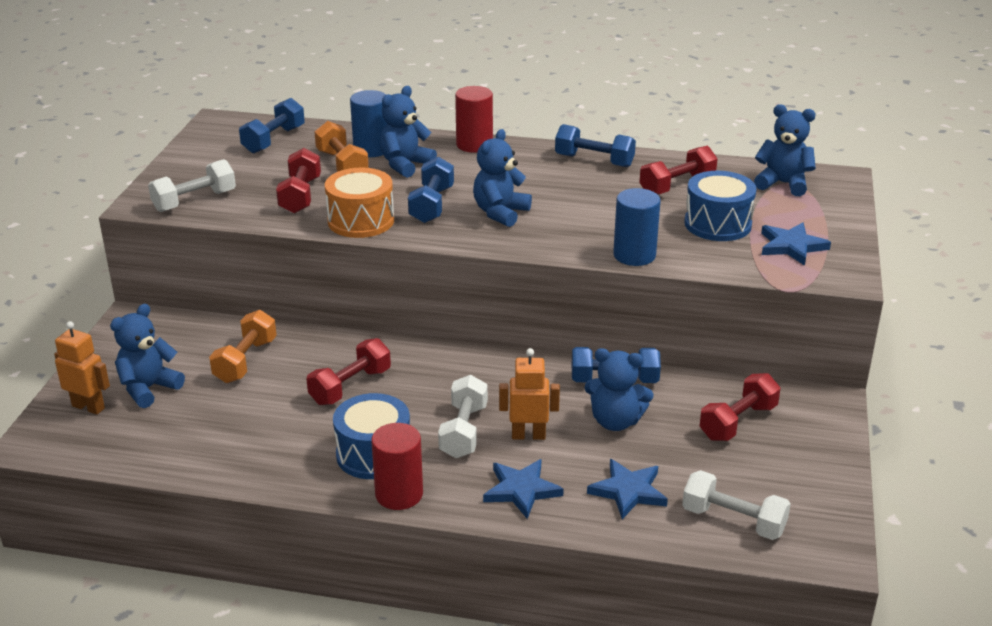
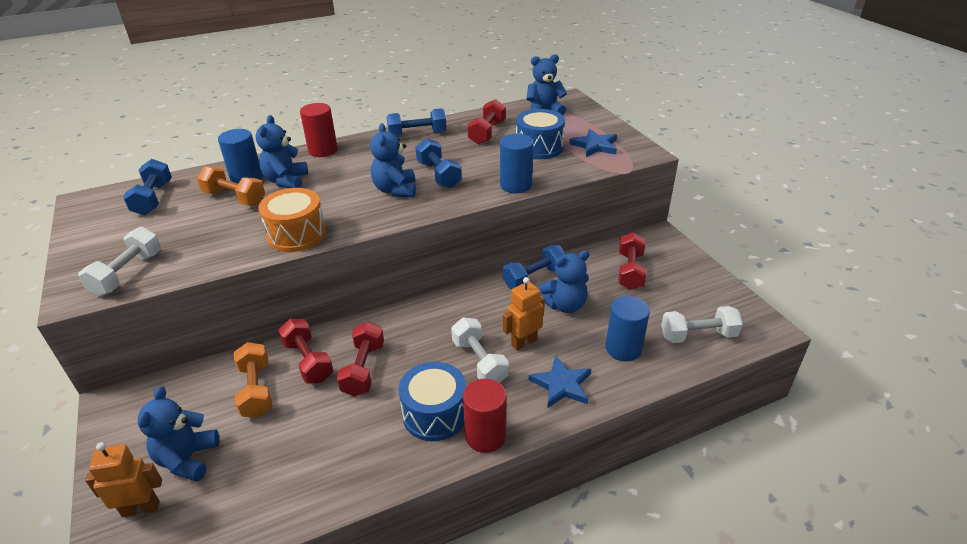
camera: 35 degrees left, 5 degrees up
(300, 195) = (224, 234): red dumbbell -> red dumbbell (308, 361)
(431, 205) = (339, 202): blue dumbbell -> blue dumbbell (439, 175)
(628, 491) = (623, 349): blue star -> blue cylinder

